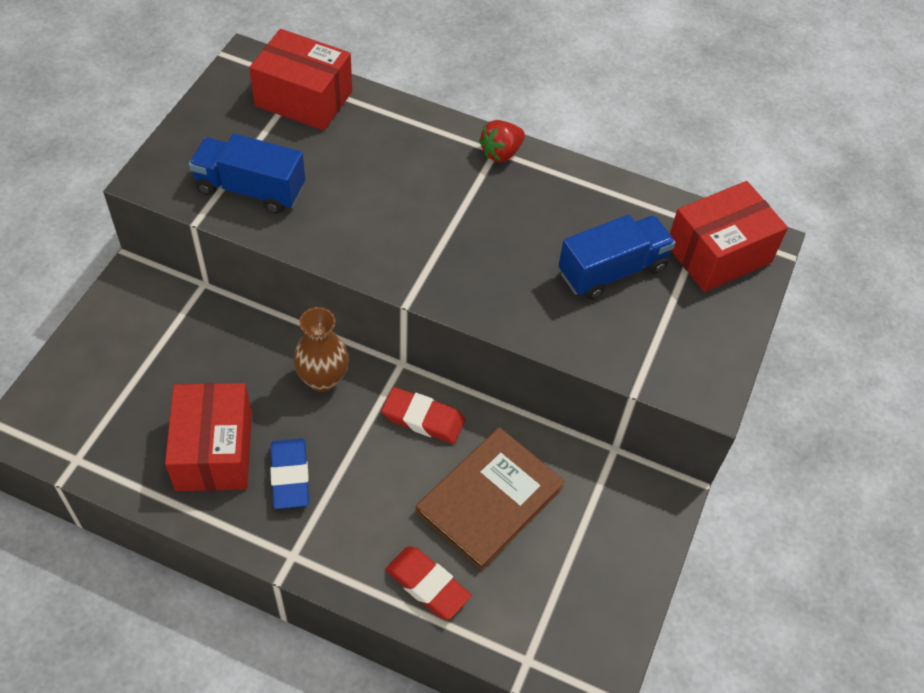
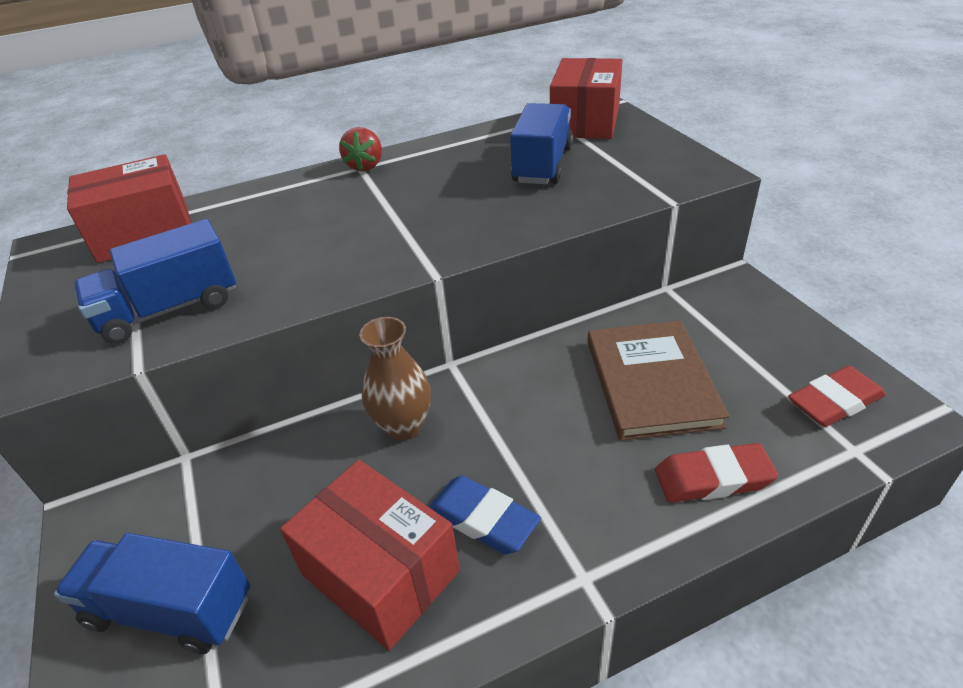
camera: 40 degrees left, 15 degrees down
(117, 371) = (170, 610): none -> blue truck
(423, 419) = (523, 380): red eraser -> red eraser (834, 402)

